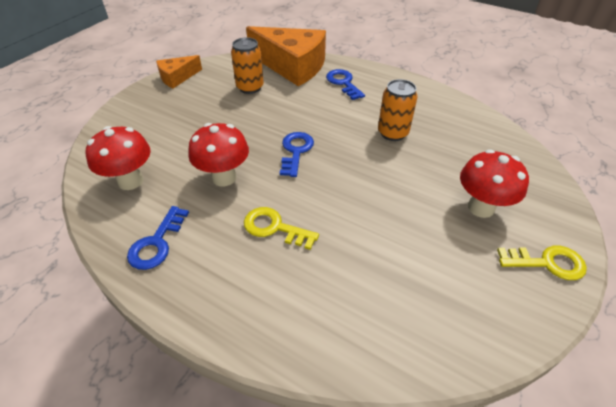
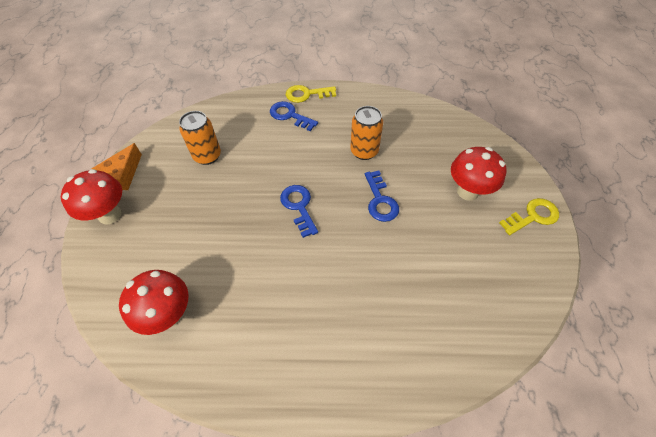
camera: 30 degrees left, 10 degrees up
(157, 243) = (246, 362): blue key -> blue key (380, 200)
(224, 177) = (256, 265): red mushroom -> red mushroom (110, 215)
(274, 228) = (334, 290): yellow key -> yellow key (307, 94)
(292, 66) = (230, 115): orange cheese -> none

